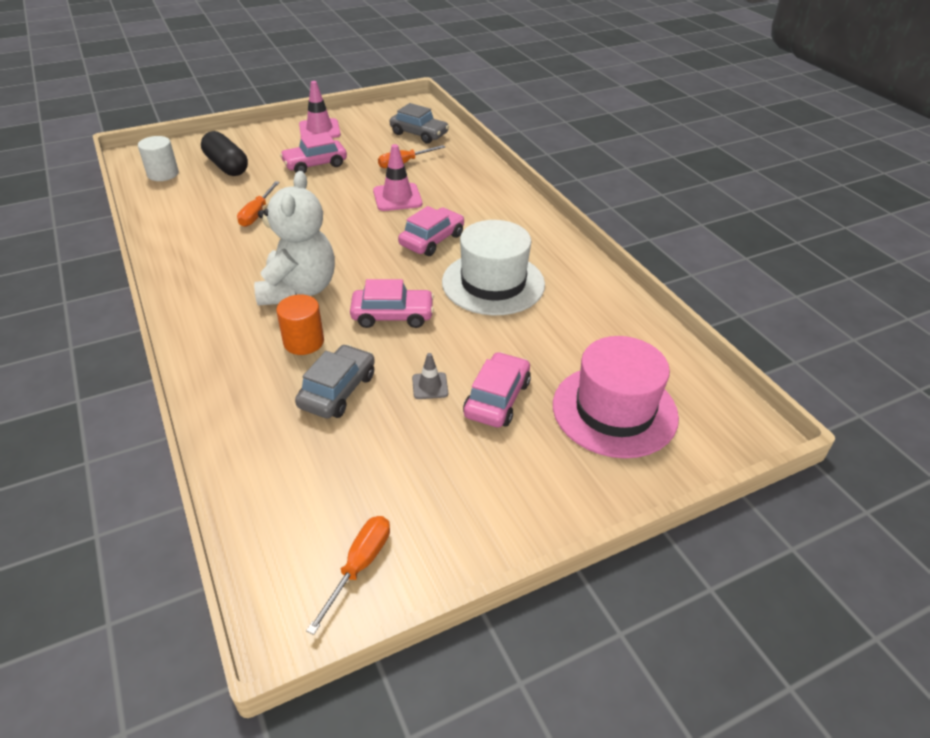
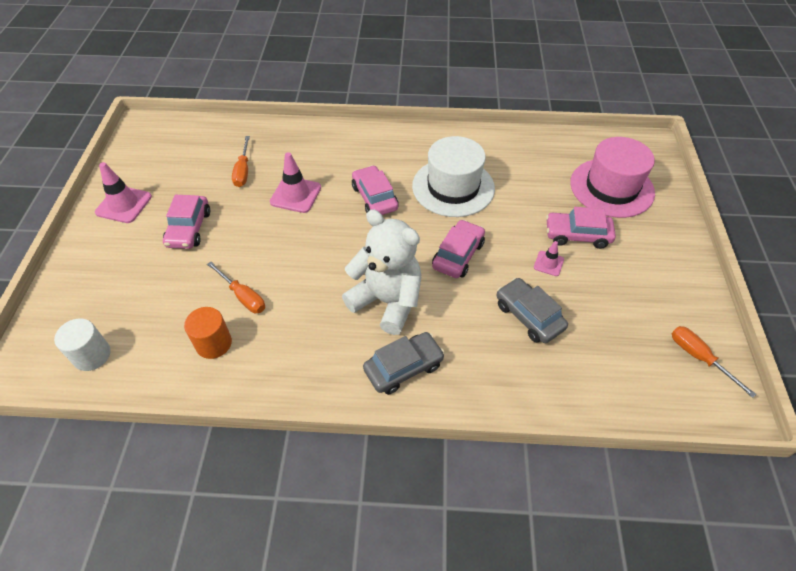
camera: 60 degrees left, 10 degrees up
(227, 166) = (127, 296): black capsule -> none
(304, 342) = (460, 319): orange cylinder -> orange cylinder (213, 343)
(419, 134) = (201, 144): grey car -> grey car (403, 367)
(430, 386) = (548, 263): grey traffic cone -> pink traffic cone
(497, 399) = (577, 235): pink car -> pink car turned 45 degrees counterclockwise

